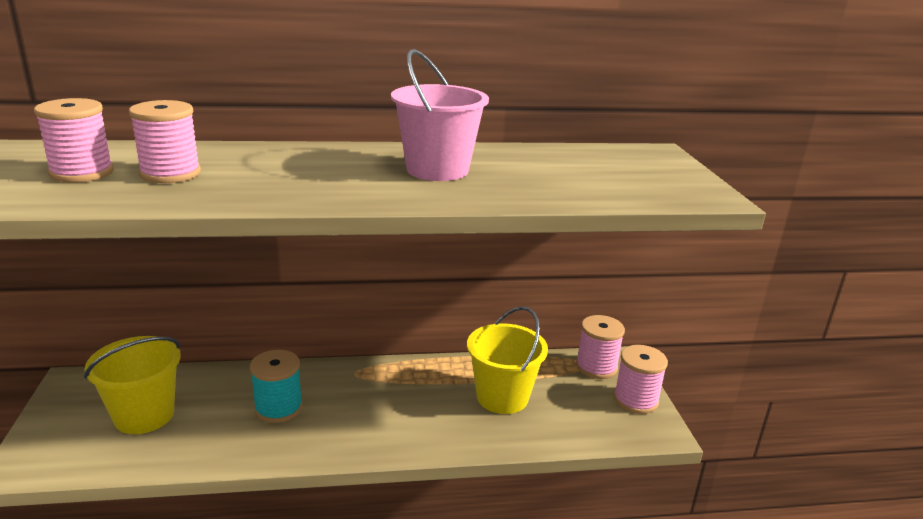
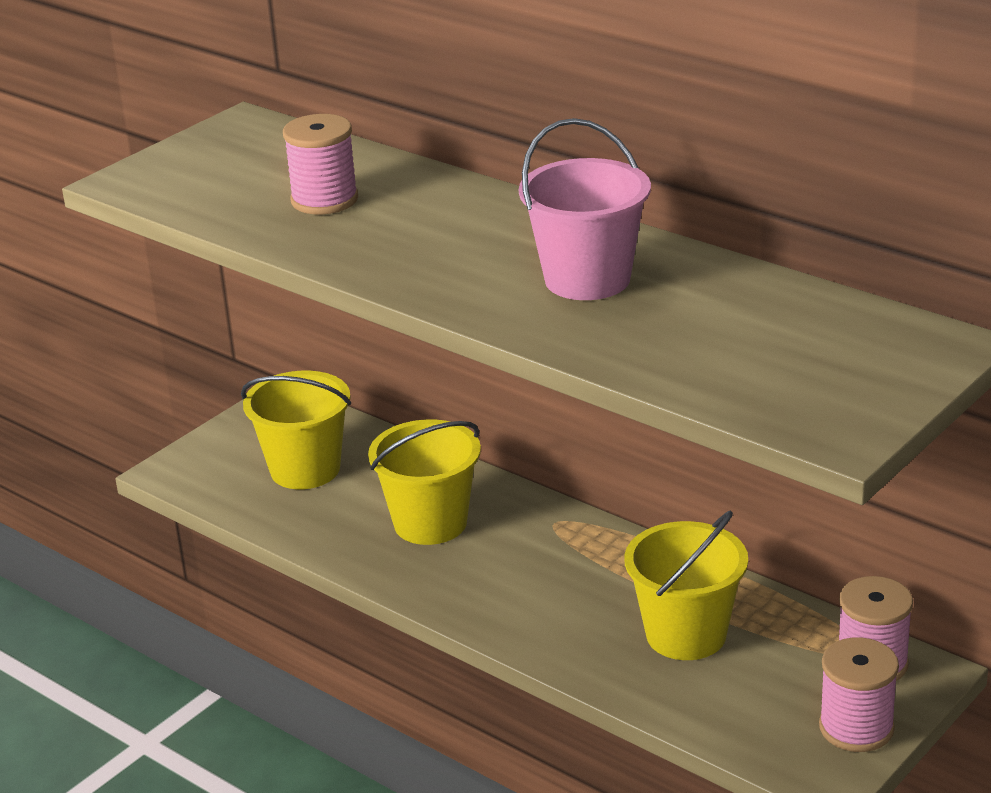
camera: 50 degrees right, 5 degrees up
(82, 172) = (256, 175): pink spool -> none
(278, 408) = (430, 523): turquoise spool -> yellow bucket

